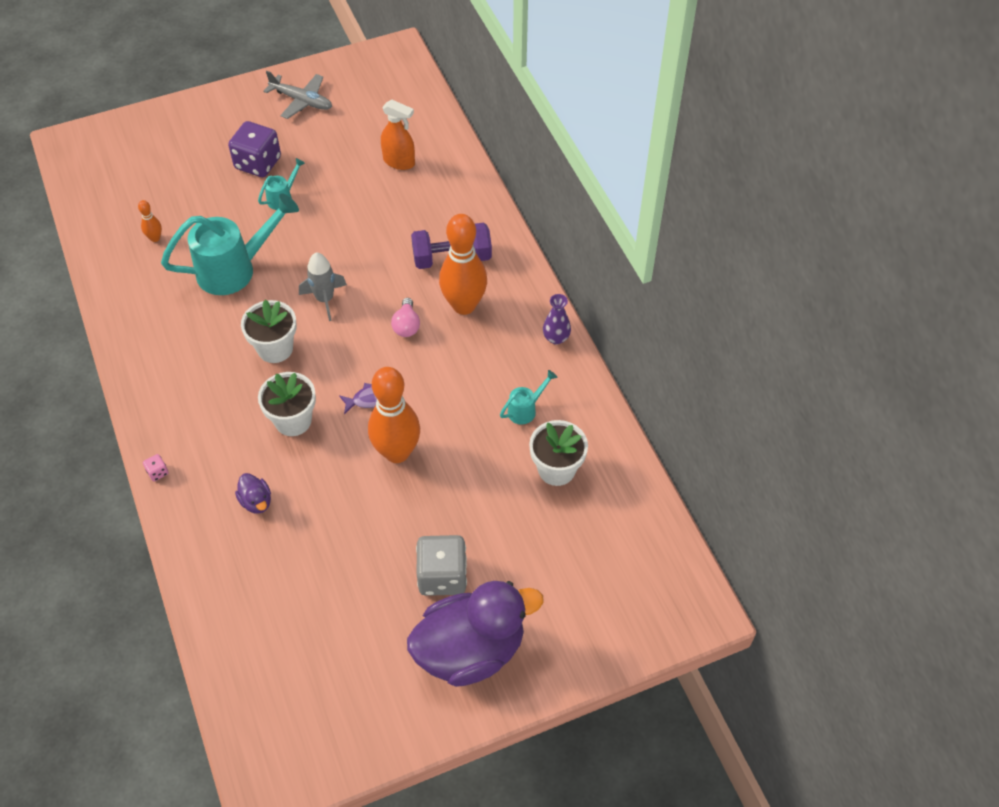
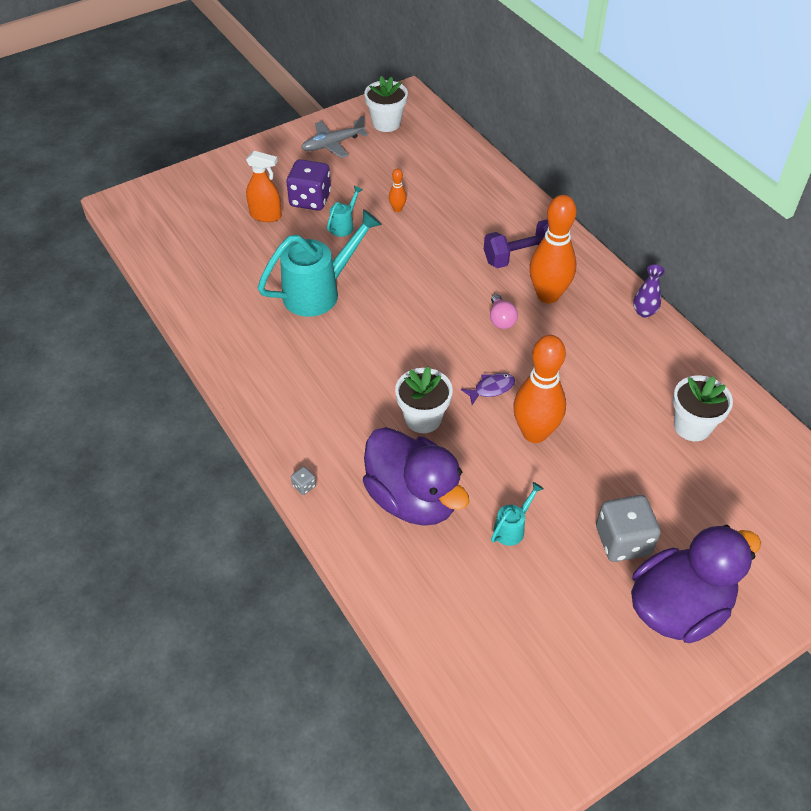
camera: 10 degrees left, 5 degrees down
(155, 238) = (232, 275): orange bowling pin -> orange bowling pin (397, 209)
(157, 472) = (304, 486): pink dice -> grey dice
(256, 501) = (413, 499): purple duck -> purple duck, size x2.50
(275, 348) = (382, 356): white flower pot -> white flower pot (386, 123)
(301, 101) = (333, 144): grey plane -> grey plane turned 135 degrees clockwise
(325, 299) = (415, 307): grey rocket -> none
(399, 162) = (442, 183): orange spray bottle -> orange spray bottle (266, 215)
(526, 409) = (641, 377): turquoise watering can -> turquoise watering can (512, 528)

